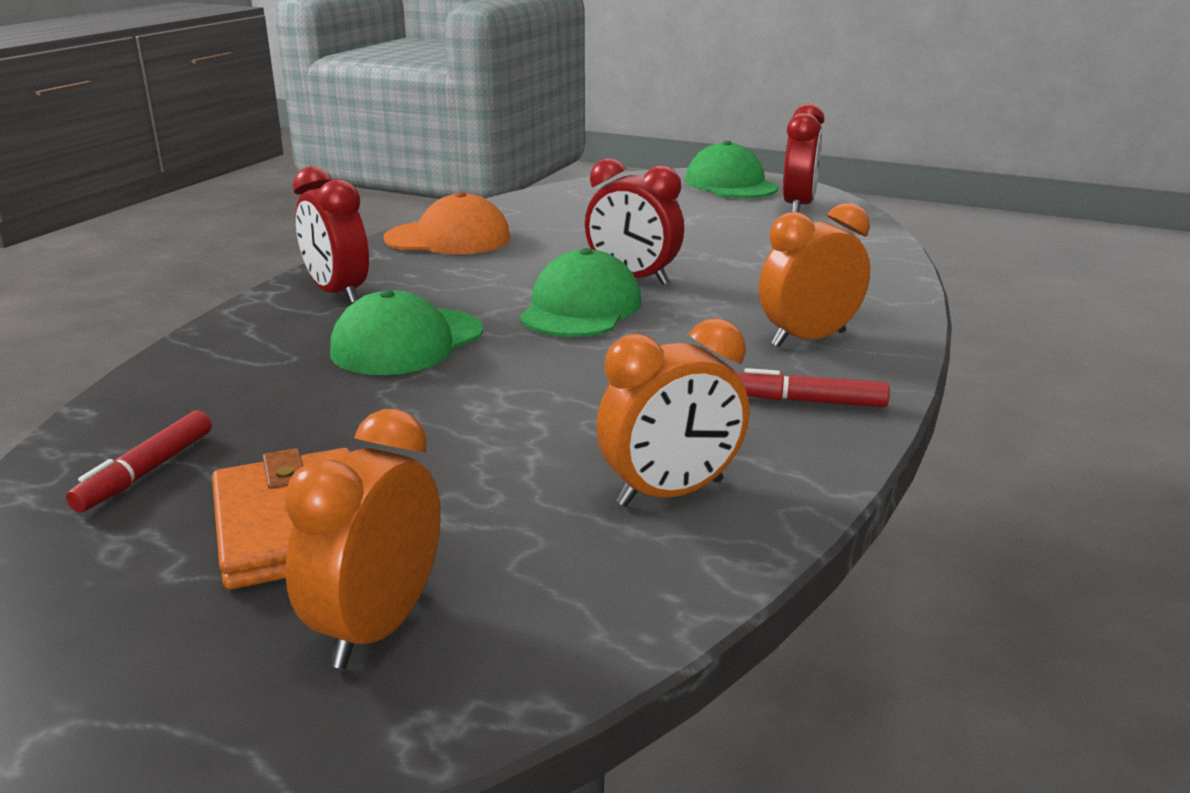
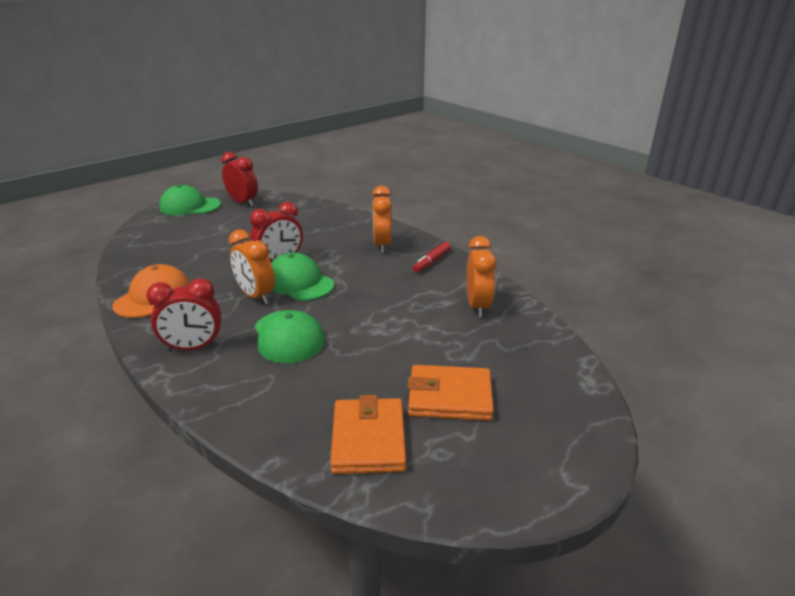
camera: 65 degrees left, 5 degrees up
(146, 472) = (368, 439): red marker -> orange wallet
(378, 627) = (531, 386): orange clock -> orange clock (256, 296)

